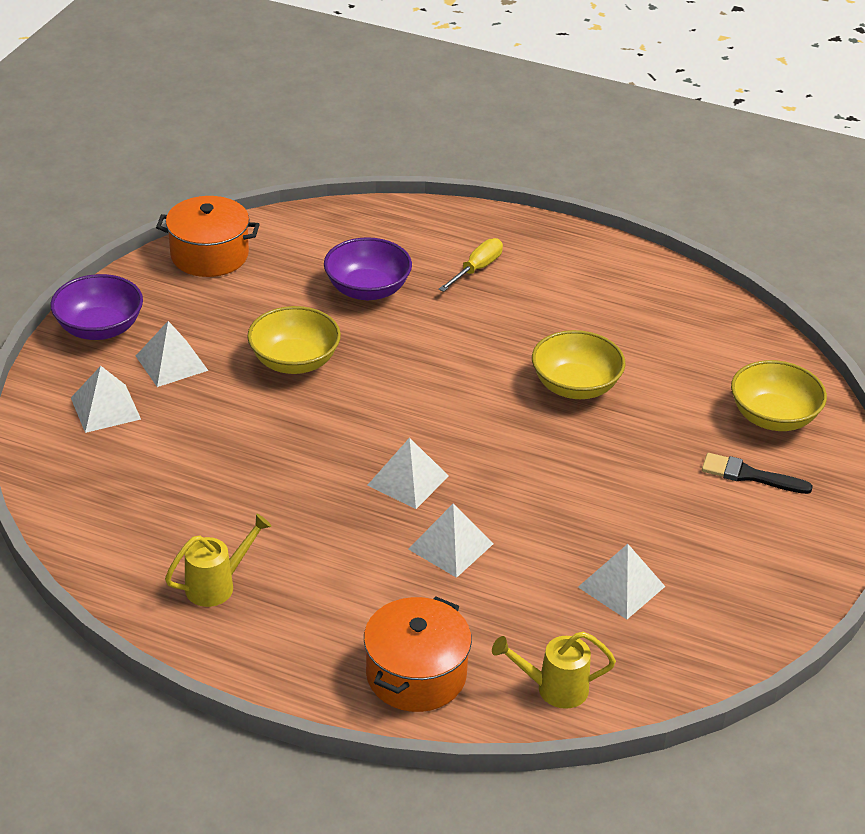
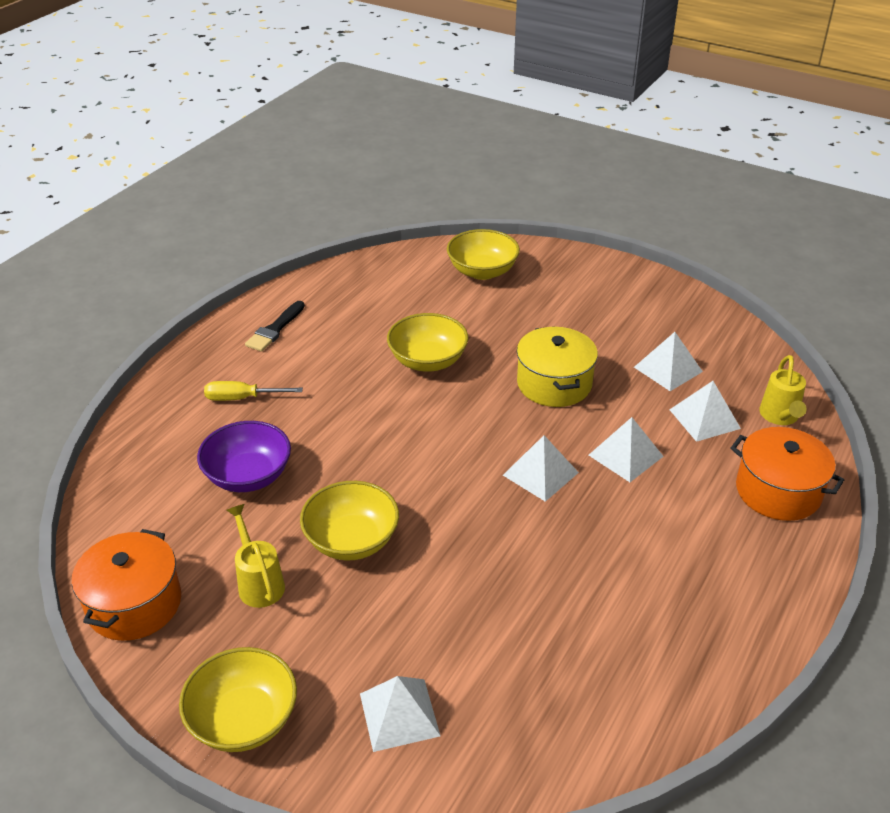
camera: 80 degrees left, 0 degrees up
(99, 328) = (243, 719): purple bowl -> yellow bowl
(171, 363) = (329, 647): white pyramid -> white pyramid (704, 419)
(217, 585) = (684, 620): yellow watering can -> yellow watering can (259, 583)
(477, 269) = (242, 398): yellow screwdriver -> yellow screwdriver turned 45 degrees counterclockwise
(563, 487) = (554, 384): none -> yellow pot
(750, 475) = (546, 292): black brush -> black brush (275, 329)

